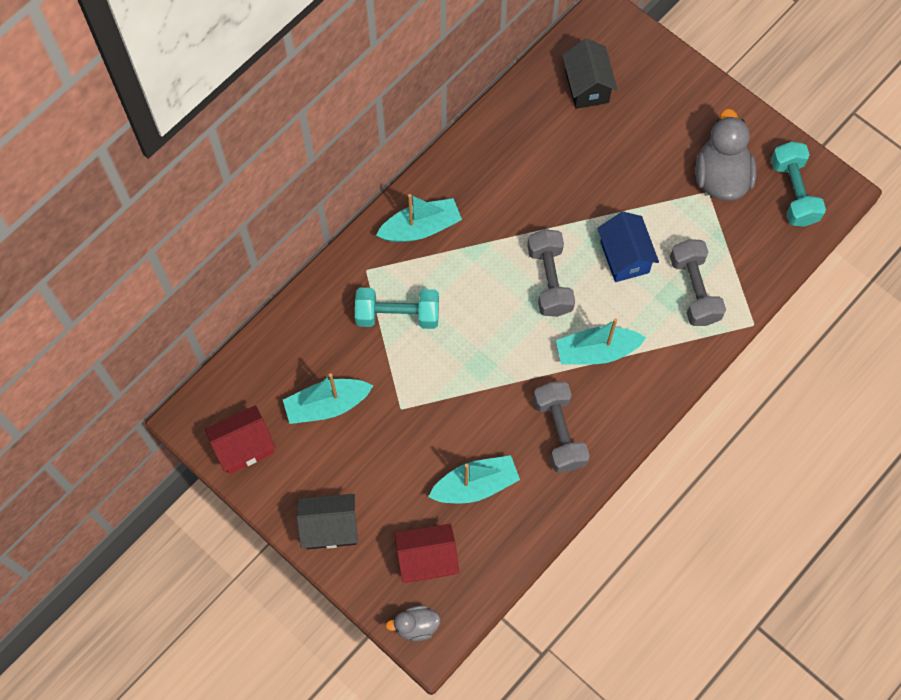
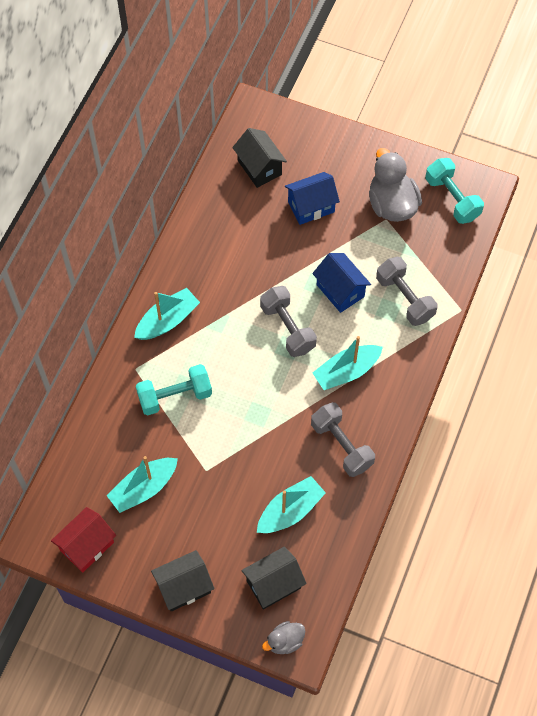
camera: 20 degrees left, 5 degrees down
(427, 559) = (273, 584): red house -> black house
(628, 150) = (311, 207): none -> blue house

